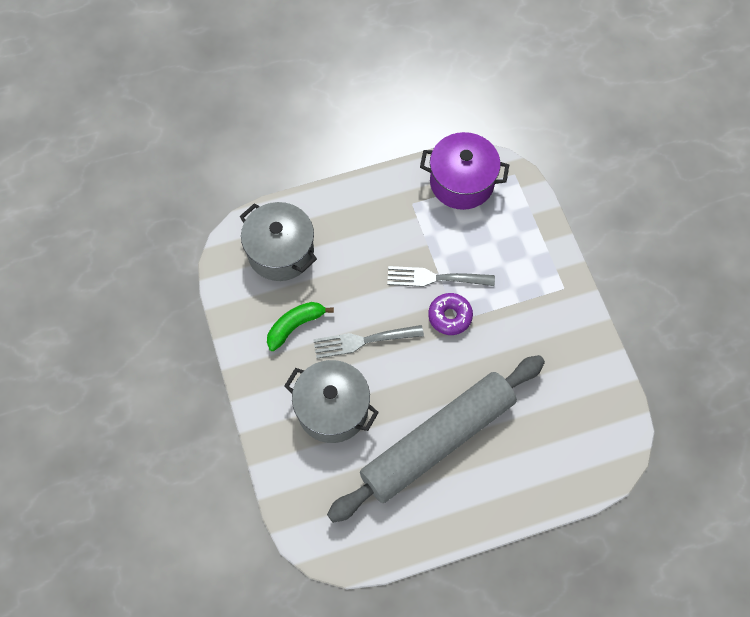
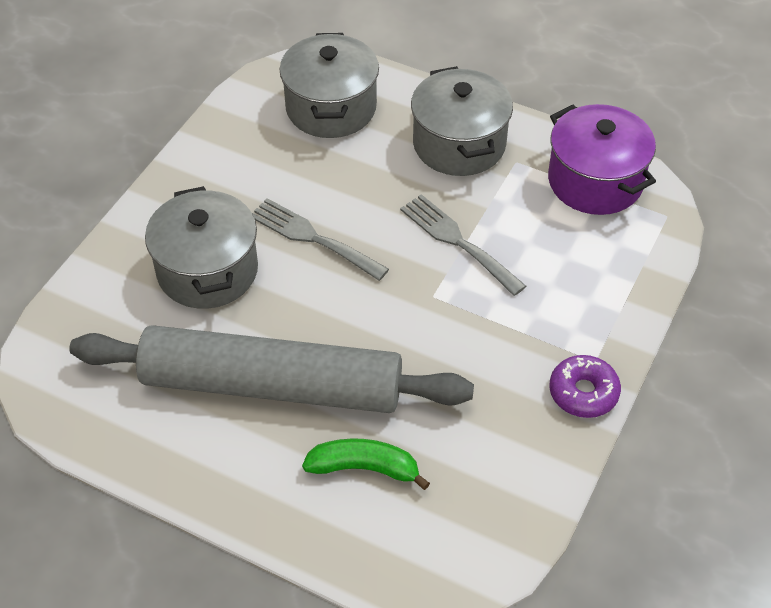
camera: 45 degrees right, 15 degrees down
(295, 326) = (265, 175): green banana -> green banana (364, 468)
(372, 217) = (459, 144): none -> grey pot
(450, 316) = (430, 286): purple donut -> purple donut (583, 392)

